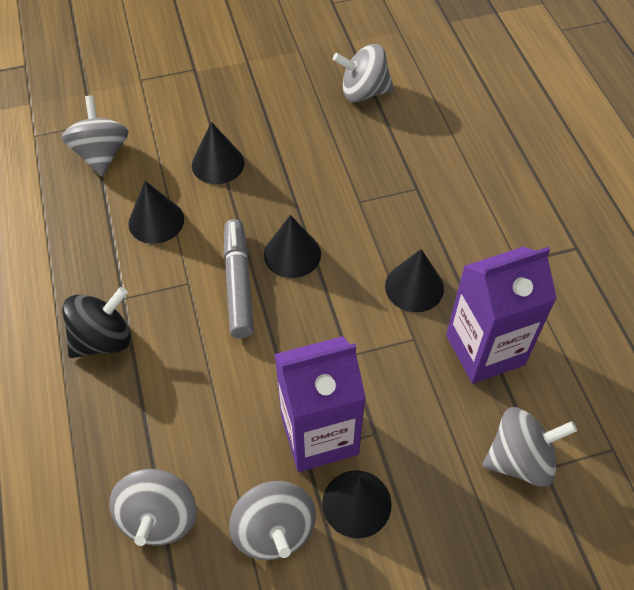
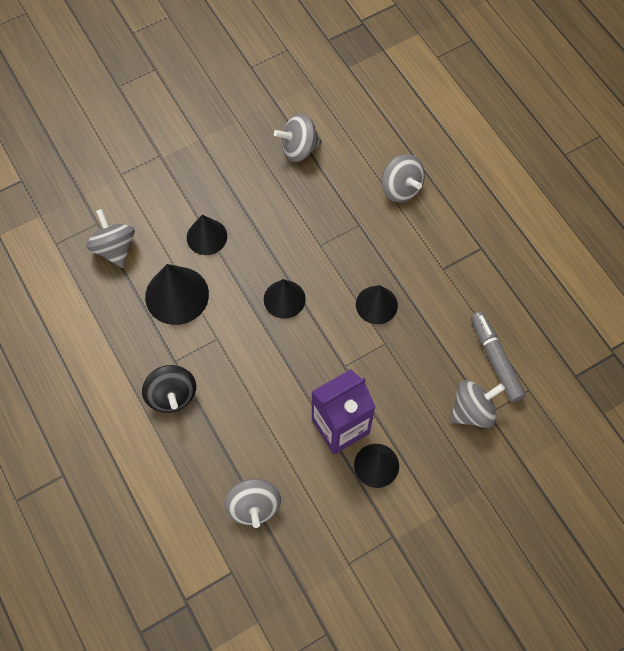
camera: 15 degrees left, 10 degrees up
(103, 339) = (172, 395): black spinning top -> black spinning top turned 120 degrees clockwise
(156, 221) = (177, 295): black cone -> black cone, size x1.52
(239, 283) = (253, 331): grey marker -> grey marker (495, 359)
(274, 530) = (329, 495): grey spinning top -> grey spinning top (401, 188)
(485, 350) = (434, 340): purple carton -> none

